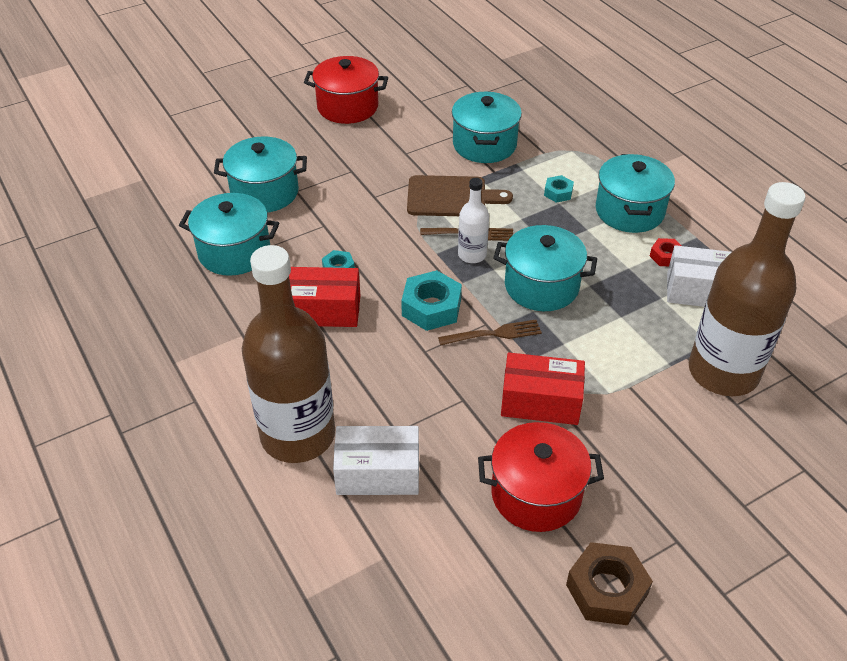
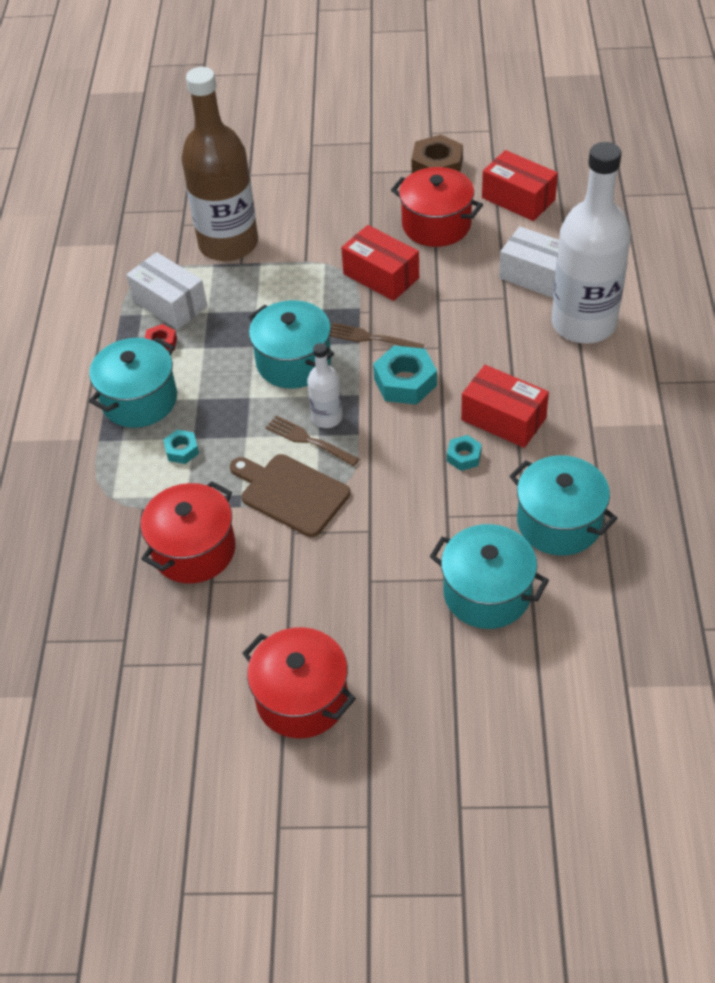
camera: 145 degrees left, 5 degrees up
(298, 435) = (583, 323): brown bottle -> white bottle
(469, 582) = (518, 199): none -> red box
(484, 145) = (194, 550): turquoise pot -> red pot

